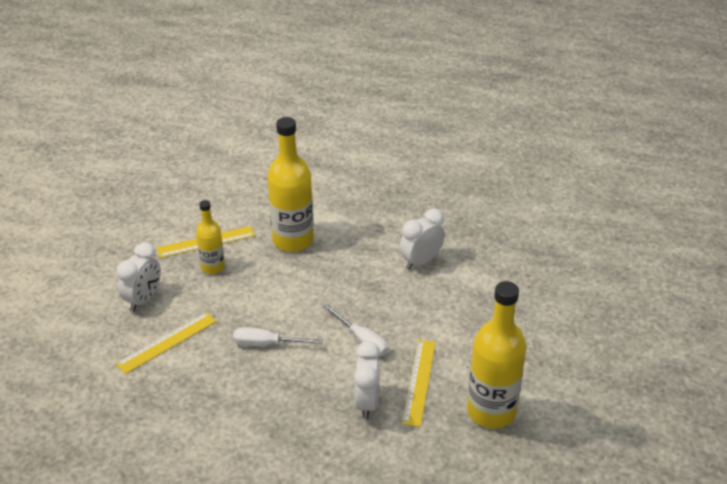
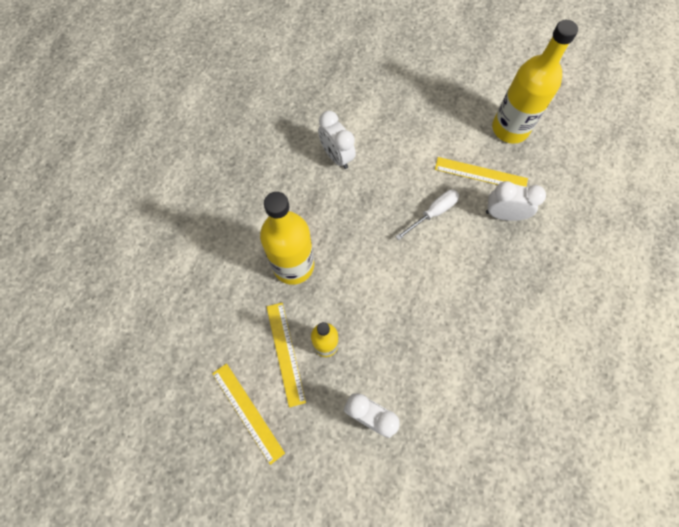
camera: 85 degrees left, 30 degrees up
(167, 342) = (431, 387): yellow ruler -> yellow ruler (247, 412)
(267, 344) = (436, 293): white screwdriver -> none

